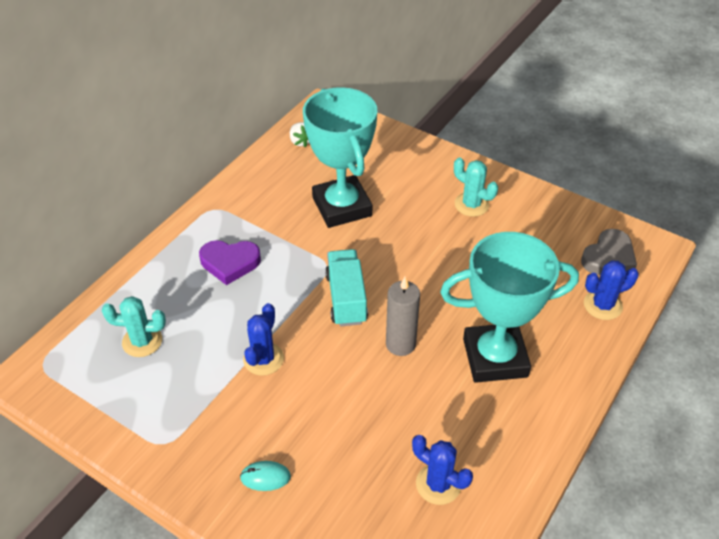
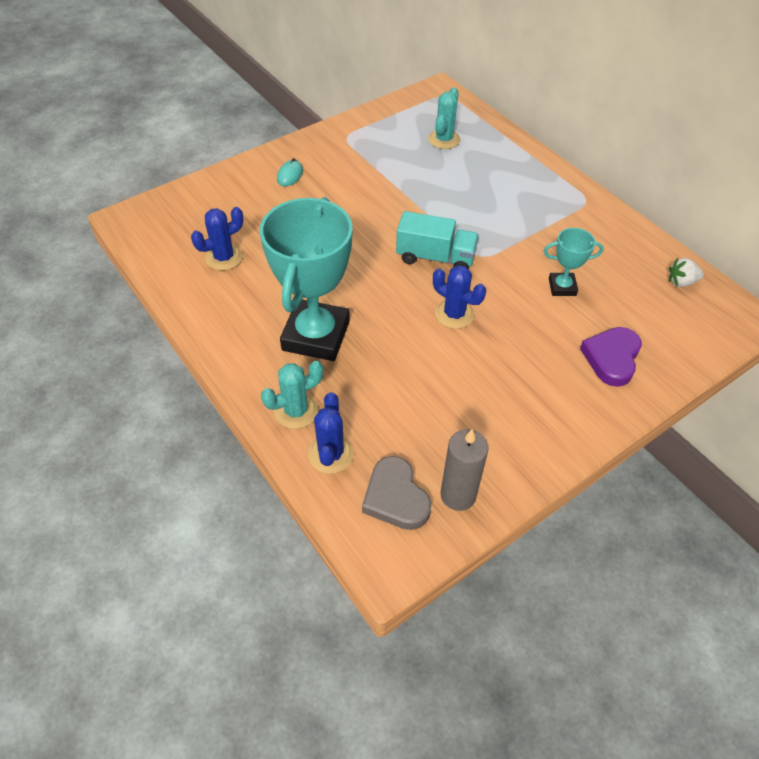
camera: 110 degrees right, 5 degrees up
(230, 263) = (510, 197): purple heart -> purple heart (611, 358)
(263, 359) = (394, 195): blue cactus -> blue cactus (454, 314)
(342, 207) = (562, 287): turquoise trophy -> turquoise trophy, size x0.47
(400, 344) = (366, 277): grey candle -> grey candle (458, 495)
(471, 204) = (531, 397): turquoise cactus -> turquoise cactus (296, 411)

